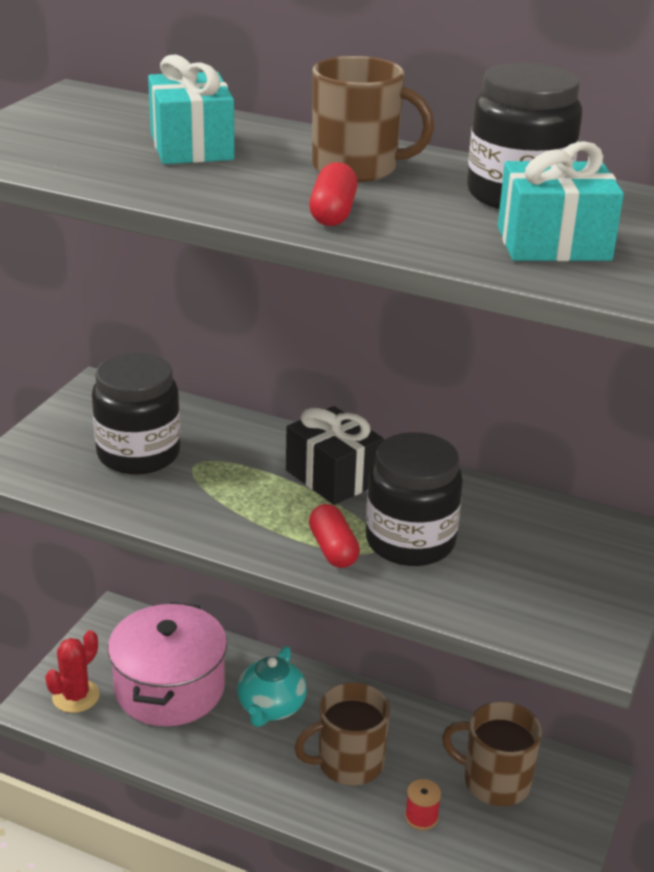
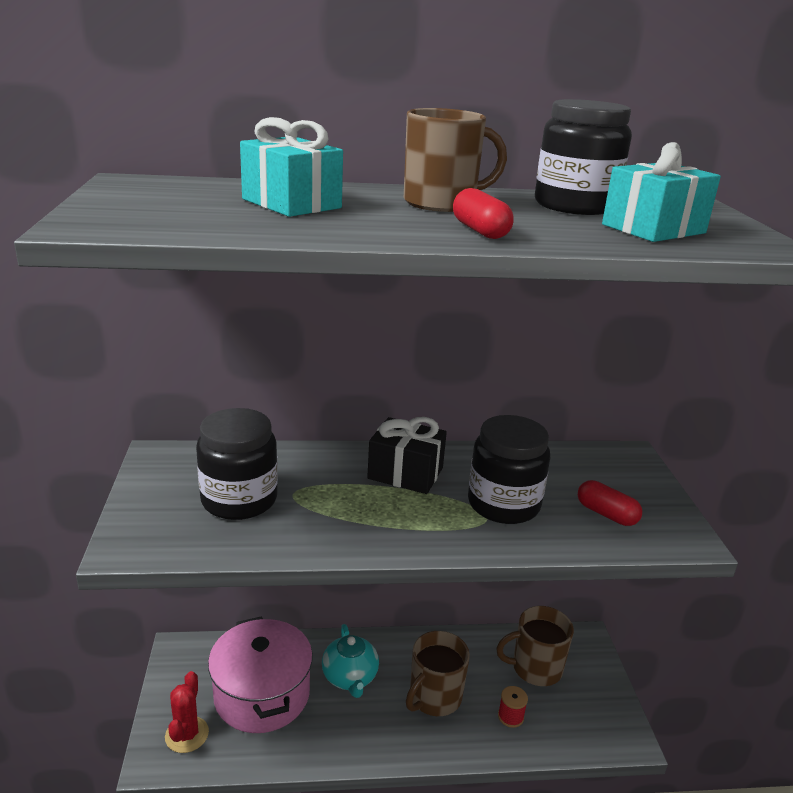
camera: 30 degrees left, 5 degrees down
(333, 549) = (458, 528): red capsule -> red capsule (606, 514)

